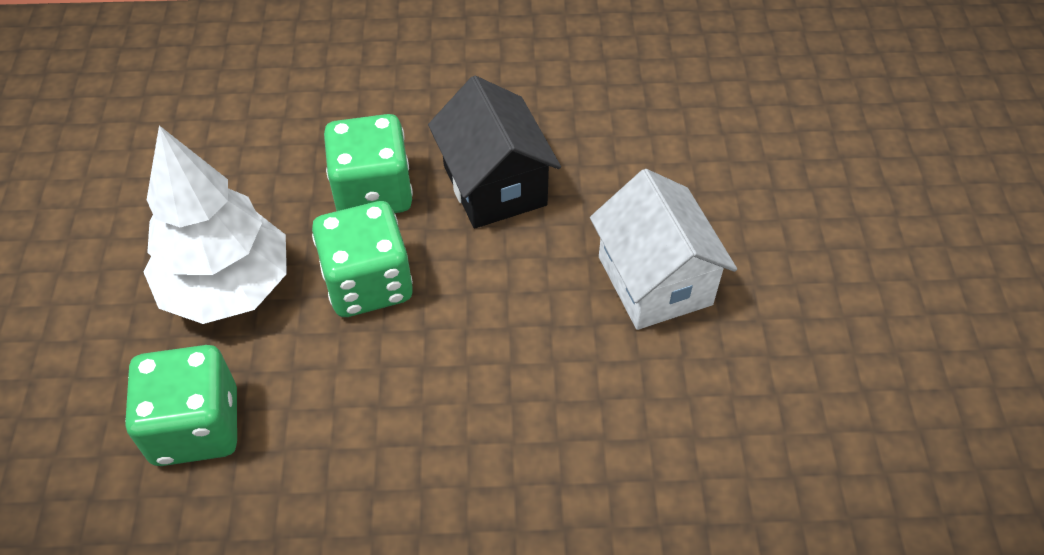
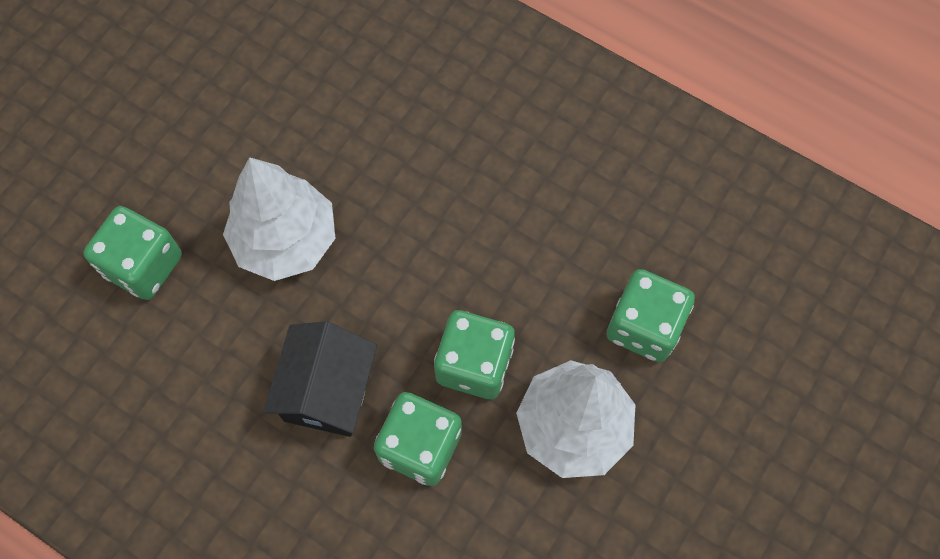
camera: 145 degrees left, 15 degrees up
(655, 280) = (286, 240): white house -> white tree
(761, 182) = (143, 265): none -> green dice

